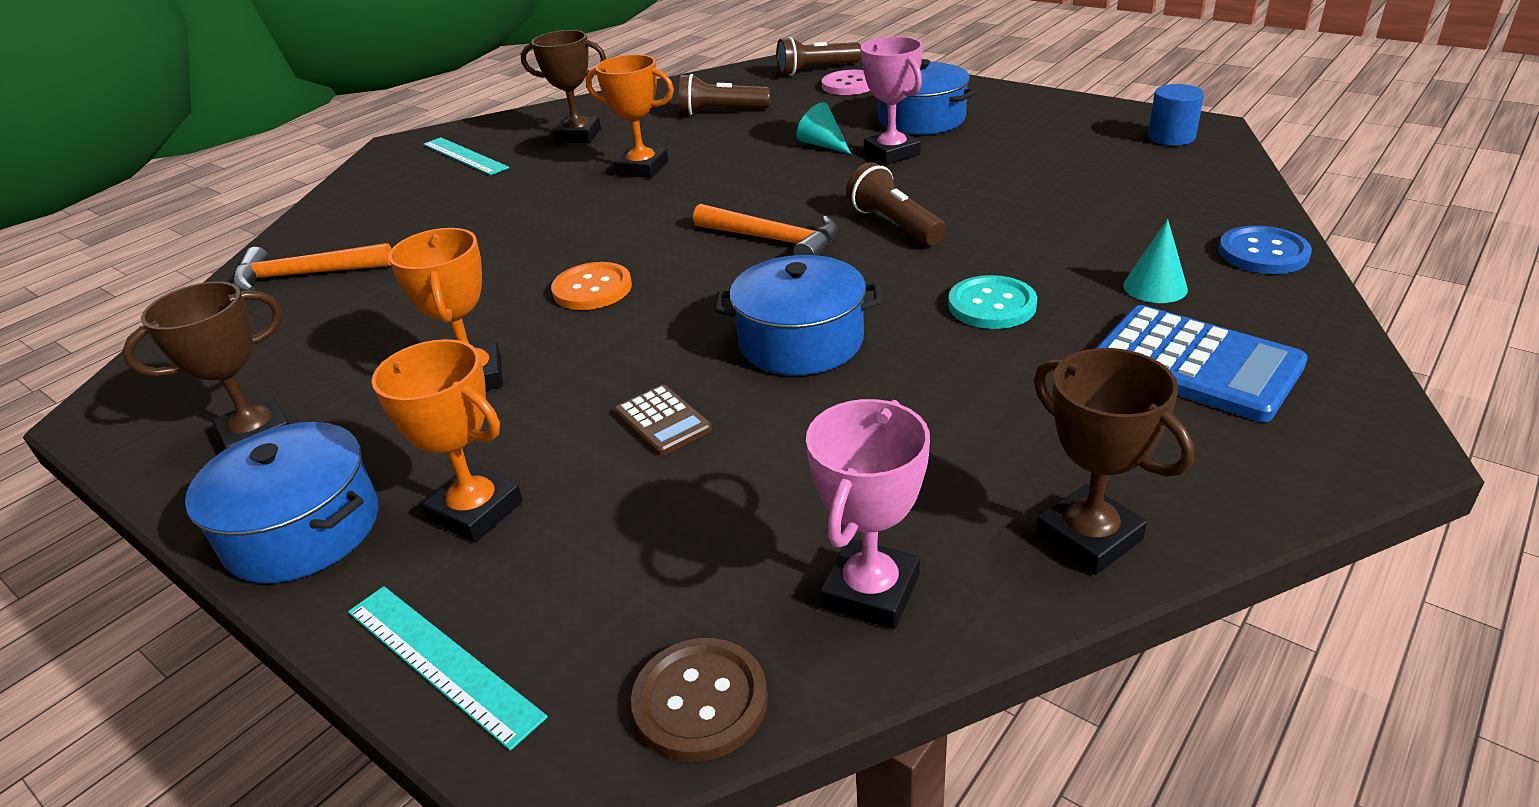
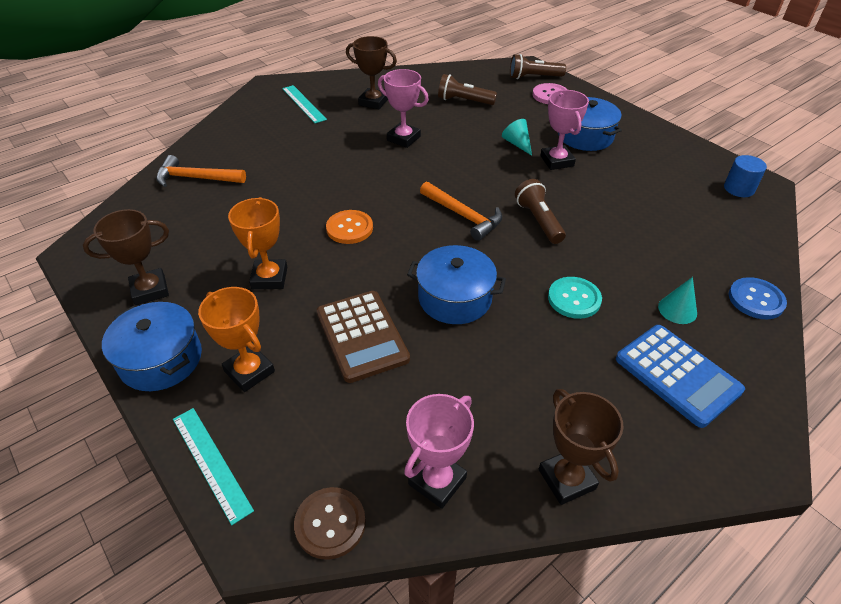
camera: 10 degrees right, 10 degrees up
(642, 168) = (403, 138): orange trophy -> pink trophy
(663, 421) = (362, 336): brown calculator -> brown calculator, size x1.90

